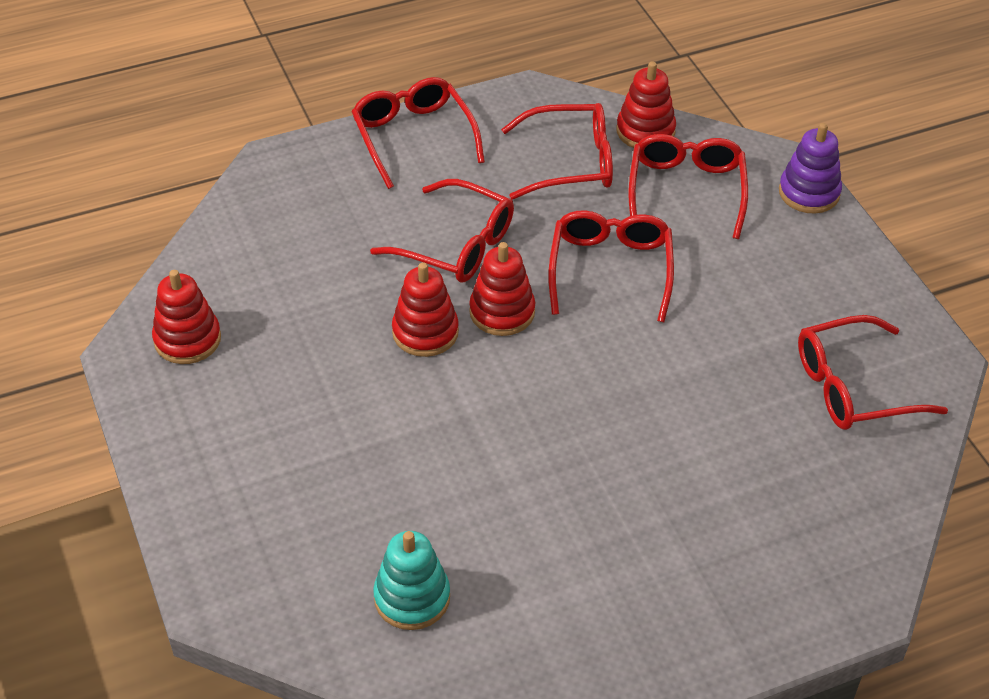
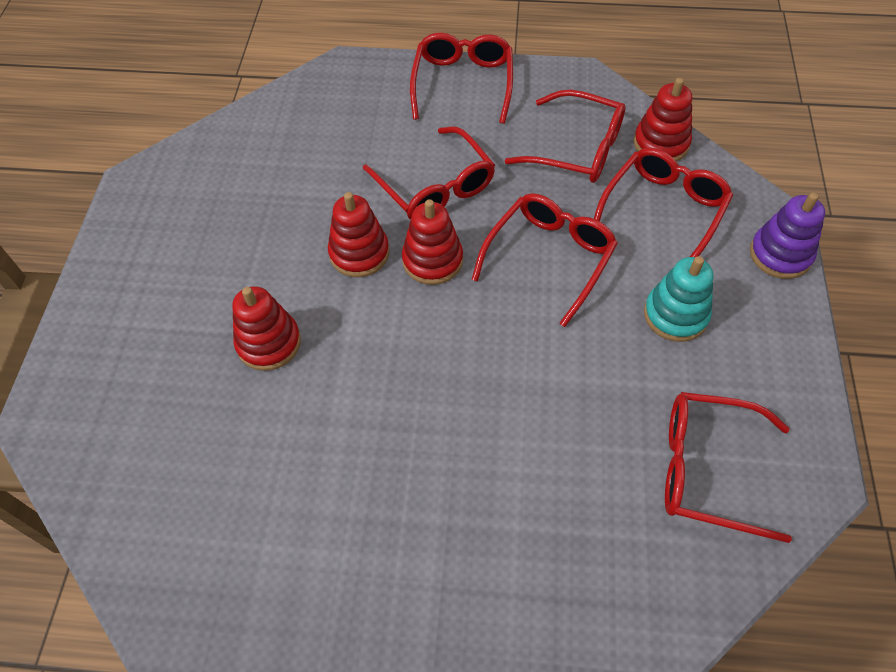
camera: 30 degrees right, 10 degrees up
(187, 339) = (182, 187): red stacking toy -> red stacking toy (269, 343)
(412, 598) = (184, 492): turquoise stacking toy -> turquoise stacking toy (675, 315)

